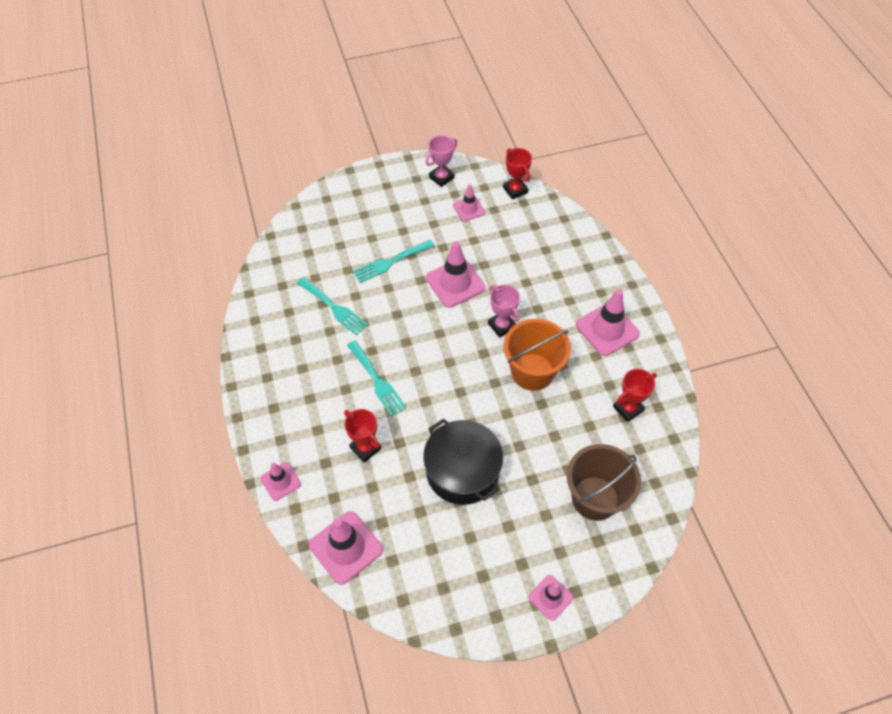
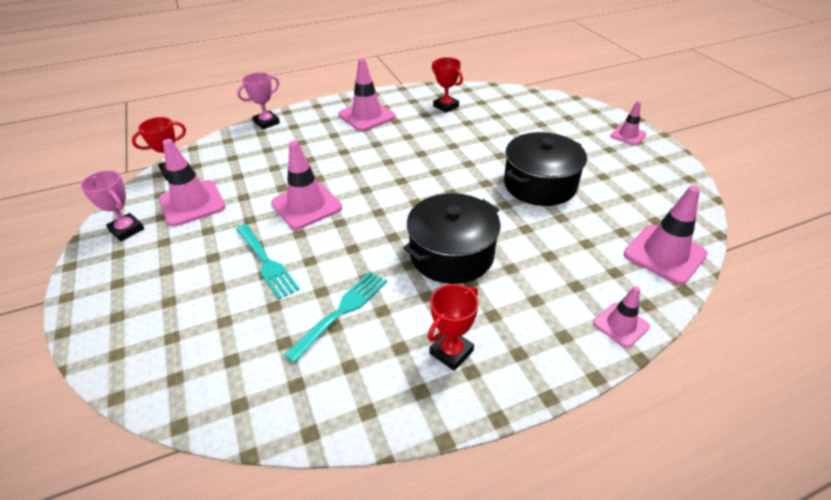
camera: 95 degrees left, 15 degrees down
(365, 448) = (543, 253): red trophy -> red trophy (451, 352)
(377, 380) = (451, 254): turquoise fork -> black pot
(469, 209) = (192, 203): pink traffic cone -> pink traffic cone, size x1.71
(501, 326) = (366, 171): pink trophy -> pink trophy (267, 122)
(532, 372) = (418, 151): orange bucket -> none
(595, 498) = (533, 119): brown bucket -> none

